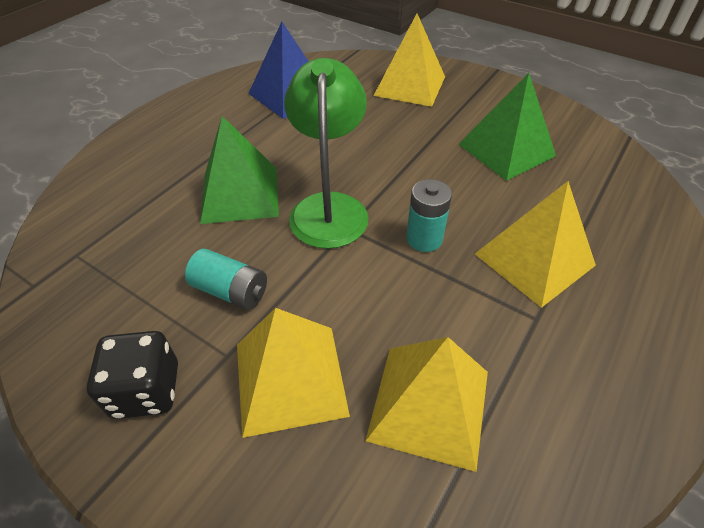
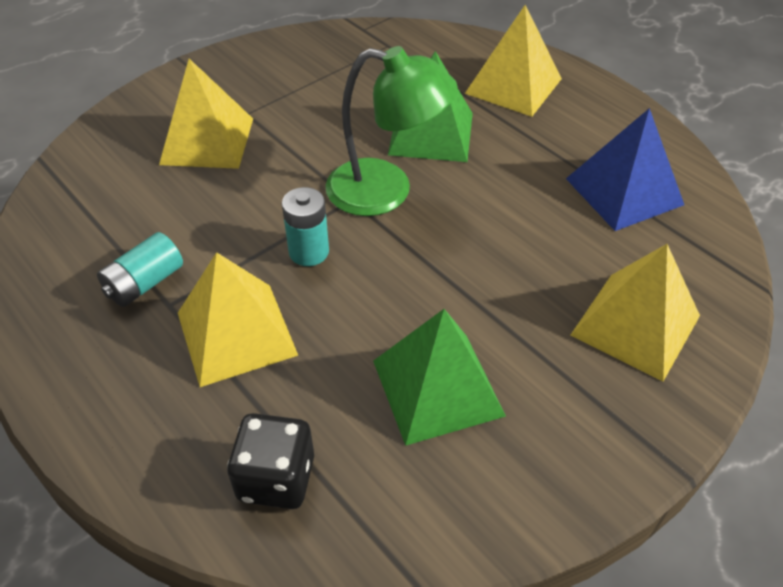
camera: 105 degrees right, 0 degrees up
(146, 390) = (240, 78): black dice -> black dice (276, 478)
(231, 291) = (307, 119): turquoise battery -> turquoise battery (145, 283)
(429, 404) = (139, 207): yellow pyramid -> yellow pyramid (513, 86)

